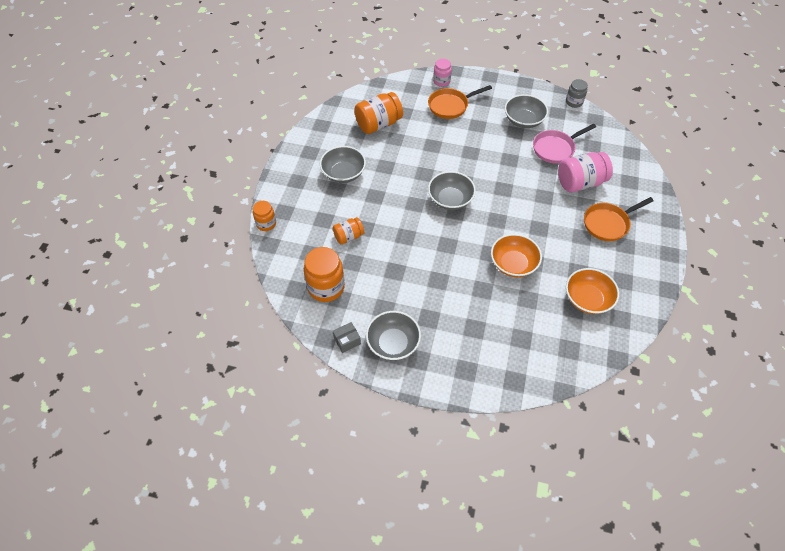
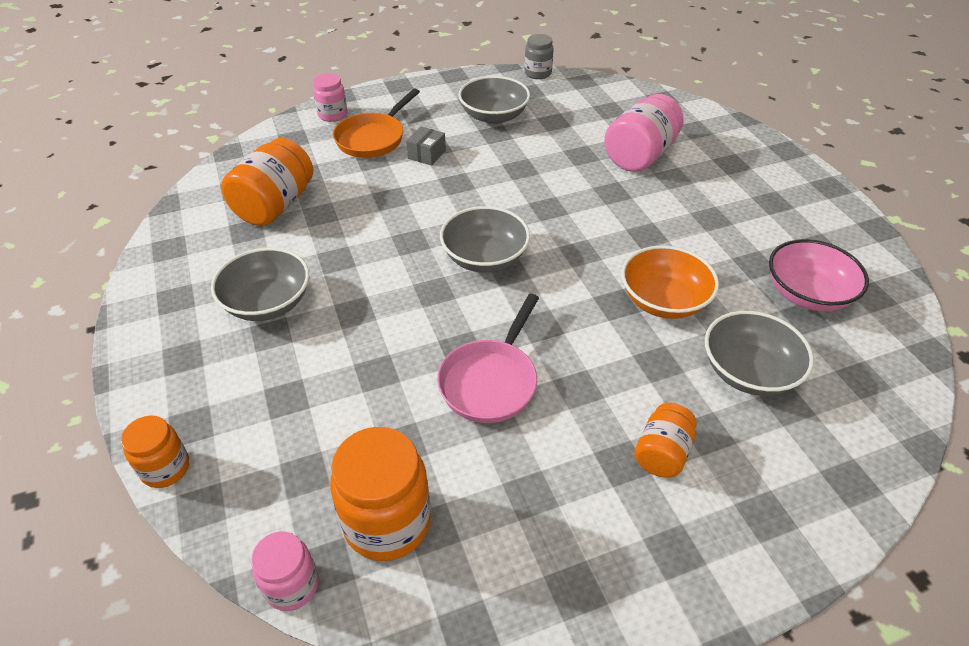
camera: 35 degrees left, 10 degrees down
(281, 289) = (292, 585): none -> pink jar
(347, 340) = (515, 606): grey box -> grey box (426, 154)
(348, 236) = (359, 402): orange jar -> orange jar (662, 453)
(393, 343) = (604, 550): grey bowl -> grey bowl (748, 372)
(555, 148) = (568, 131): pink pan -> pink pan (491, 381)
(587, 299) = (807, 294): orange bowl -> pink bowl
(608, 223) = (725, 187): orange pan -> none

